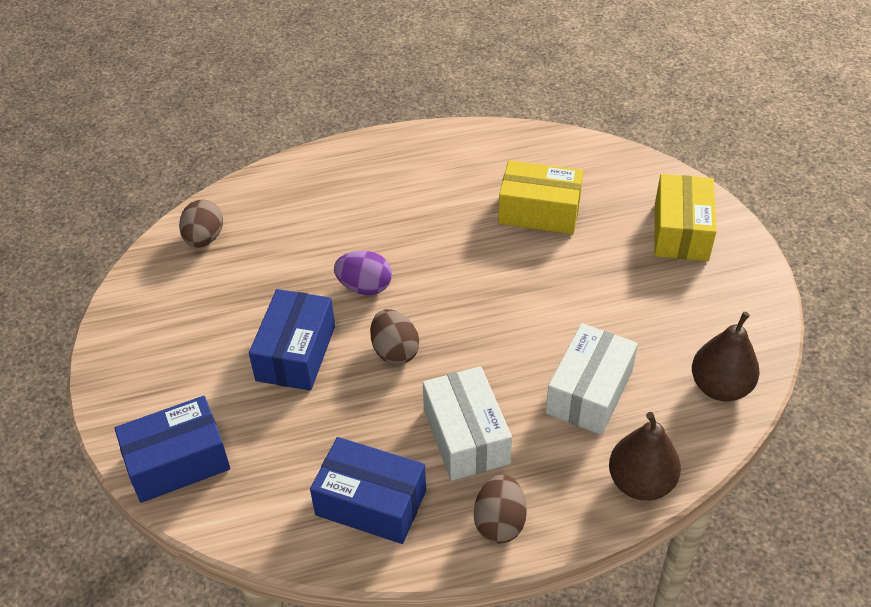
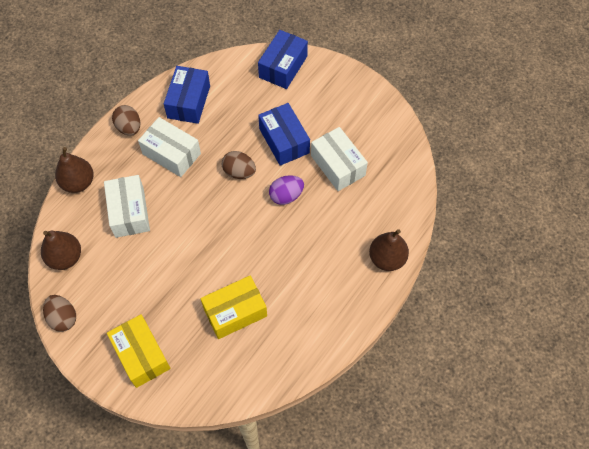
camera: 140 degrees right, 15 degrees up
(204, 239) = (395, 168): brown egg -> brown egg (63, 318)
(265, 282) = (338, 165): none -> white box
(325, 166) = (387, 259): none -> brown pear
(371, 503) = (188, 102): blue box -> blue box turned 60 degrees counterclockwise

